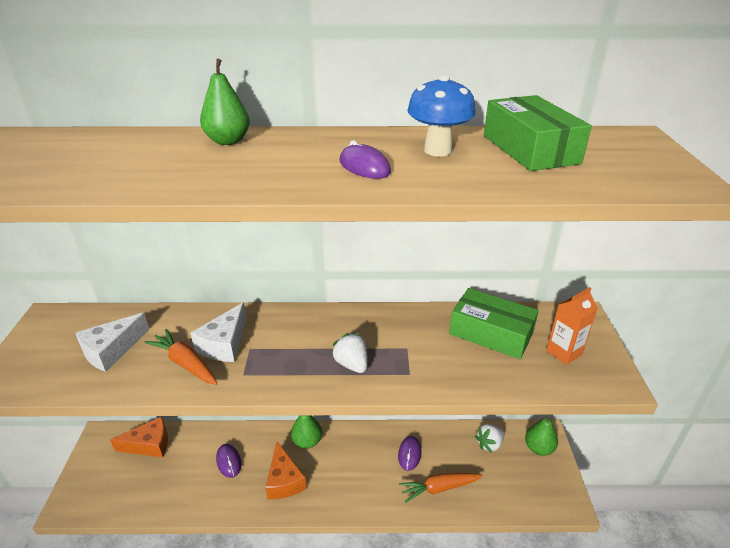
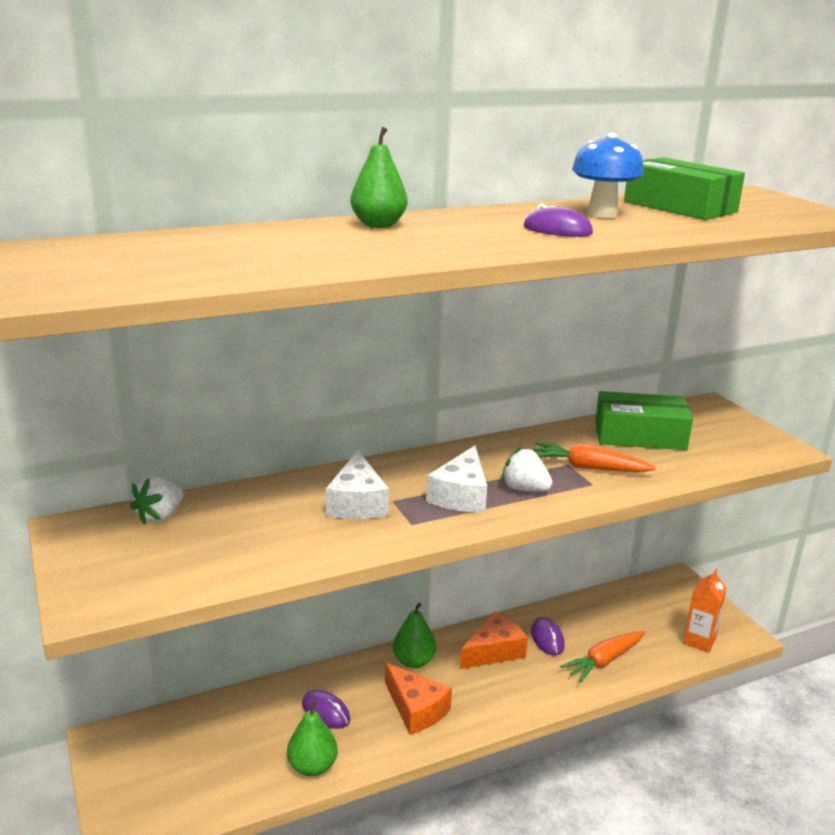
camera: 25 degrees left, 10 degrees down
(111, 350) = (214, 539): white cheese -> white cheese (461, 495)
(149, 445) = (193, 728): orange cheese -> orange cheese (494, 651)
(185, 363) = (329, 530): orange carrot -> orange carrot (588, 468)
(489, 444) = (627, 604): white strawberry -> white strawberry (160, 516)
(538, 448) = (680, 594): green pear -> green pear (312, 766)
(564, 352) = (721, 437): orange carton -> orange carton (699, 641)

